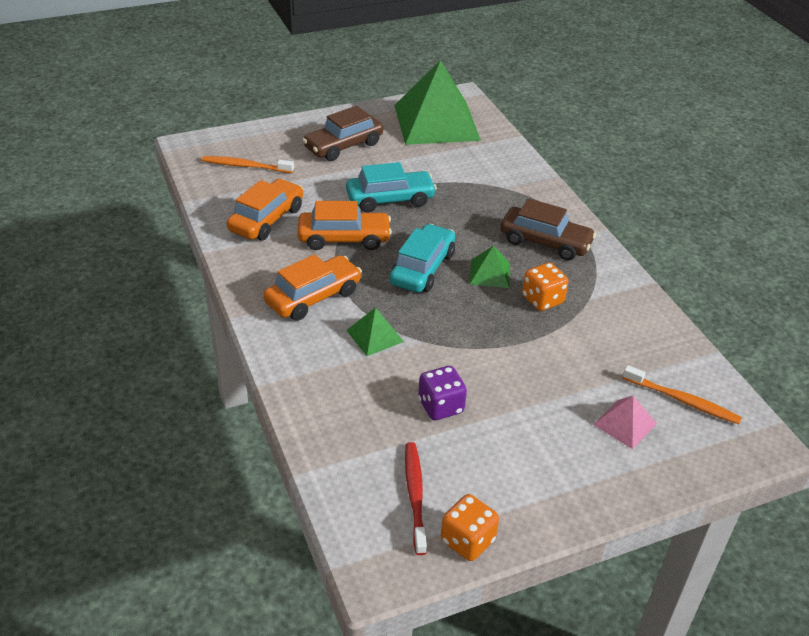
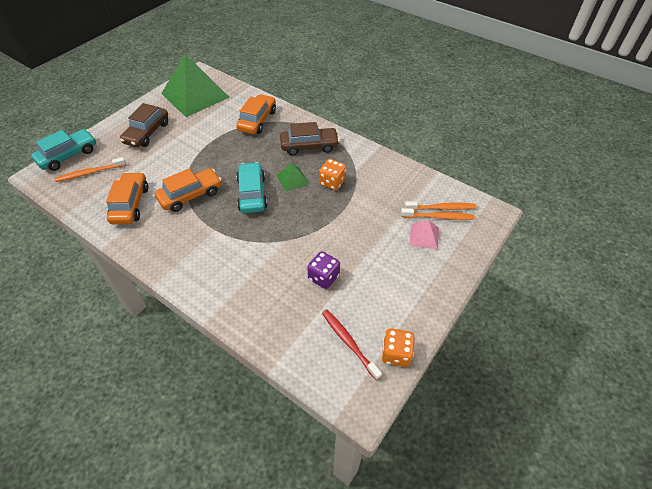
camera: 30 degrees left, 10 degrees up
(313, 297) = (198, 244): orange car -> orange car (257, 120)
(375, 336) = (254, 251): green pyramid -> none
(390, 199) = (201, 157): turquoise car -> turquoise car (68, 155)
(668, 410) = (439, 217): none -> orange toothbrush

